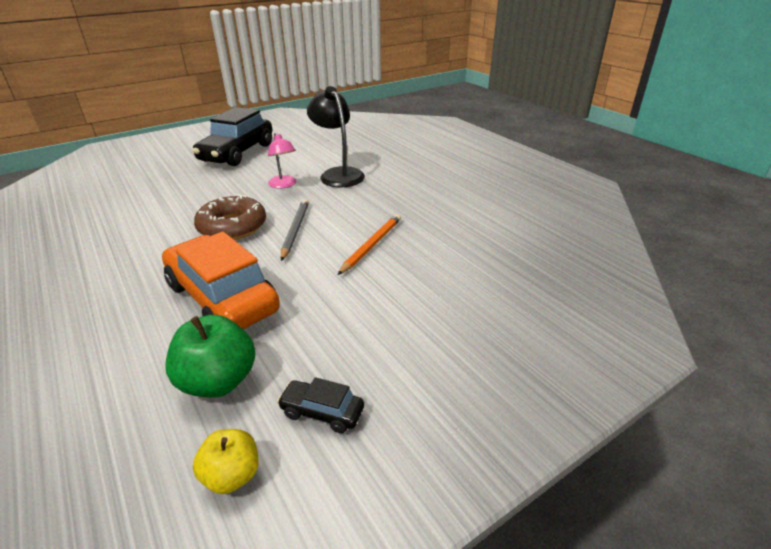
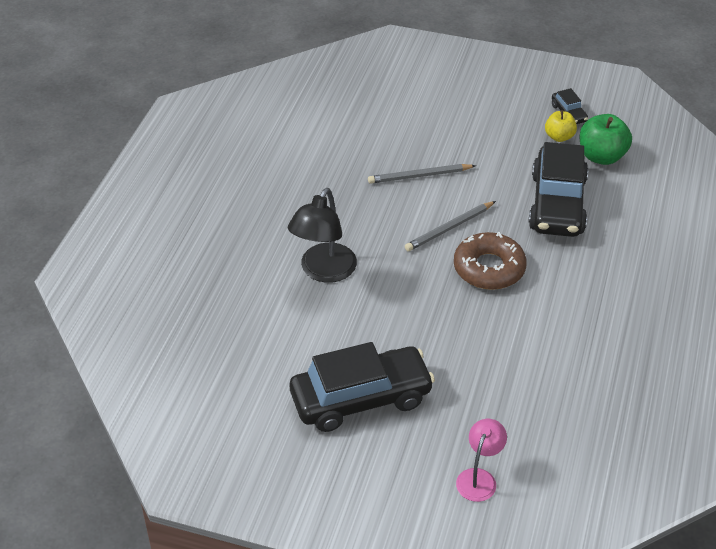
camera: 130 degrees left, 10 degrees up
(222, 298) = (557, 204): orange car -> black car
(232, 475) = (626, 118): yellow apple -> yellow apple (559, 137)
(284, 185) = (388, 293): pink lamp -> pink lamp (479, 478)
(371, 245) = (419, 176): orange pencil -> grey pencil

